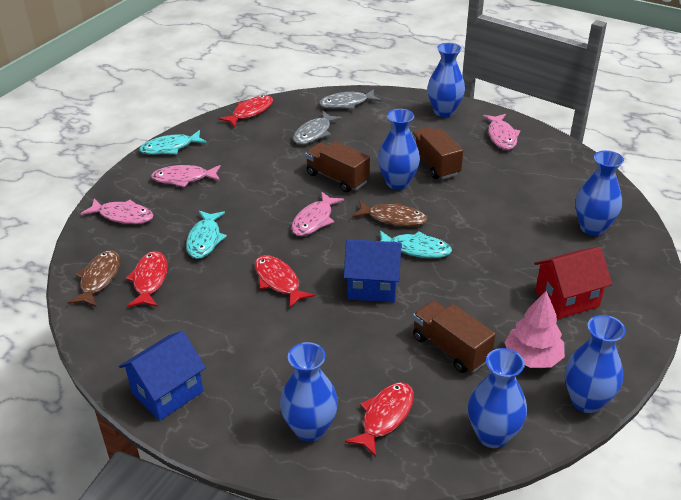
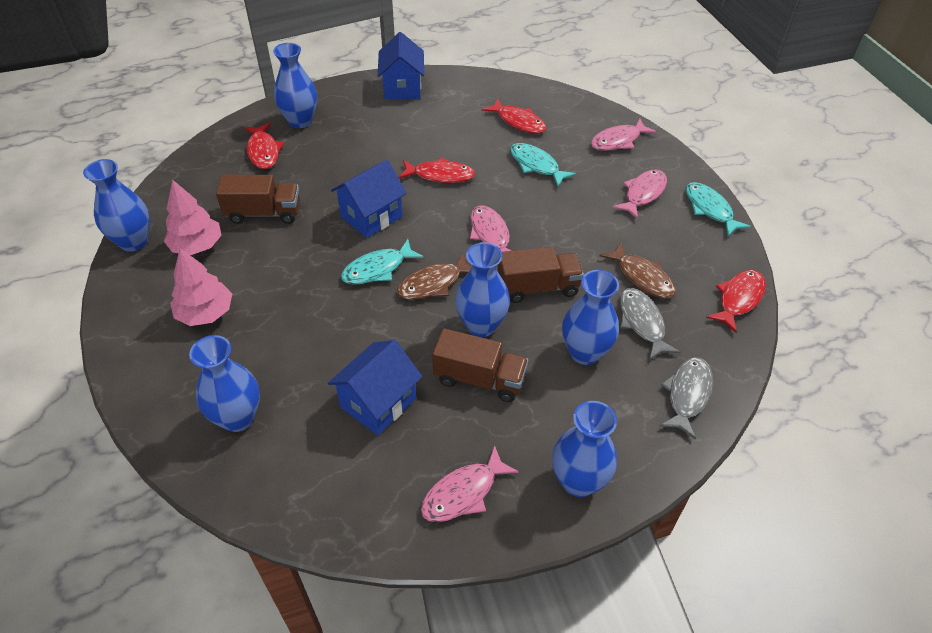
camera: 130 degrees right, 10 degrees up
(99, 279) = (547, 103): brown fish -> brown fish (642, 277)
(170, 148) = (710, 209): turquoise fish -> turquoise fish turned 45 degrees counterclockwise
(250, 112) = (738, 299): red fish -> red fish turned 135 degrees counterclockwise
(492, 435) = (185, 183): blue vase -> blue vase (585, 352)
(501, 136) = (463, 493): pink fish -> pink fish turned 75 degrees counterclockwise
(502, 187) = (378, 402): none -> blue house
(566, 299) = (205, 313): red house -> pink tree

